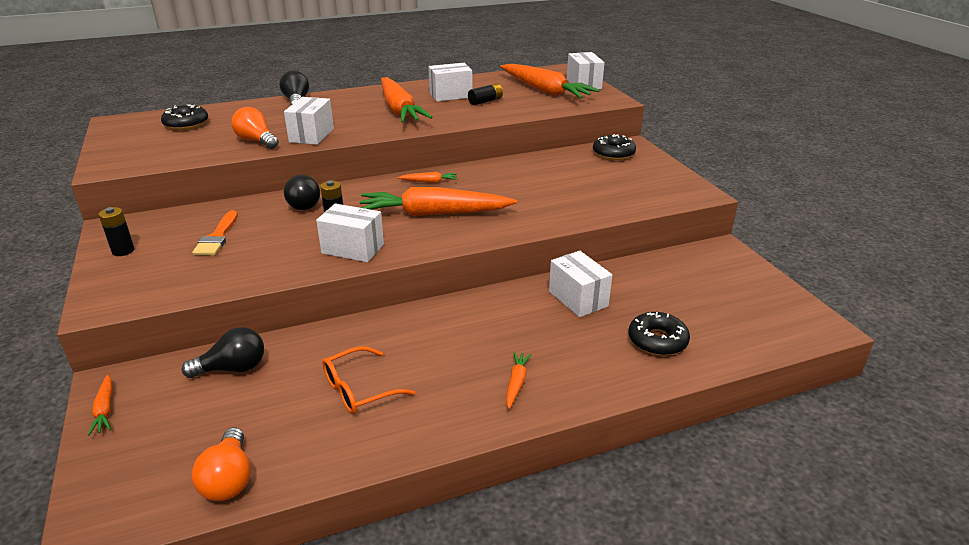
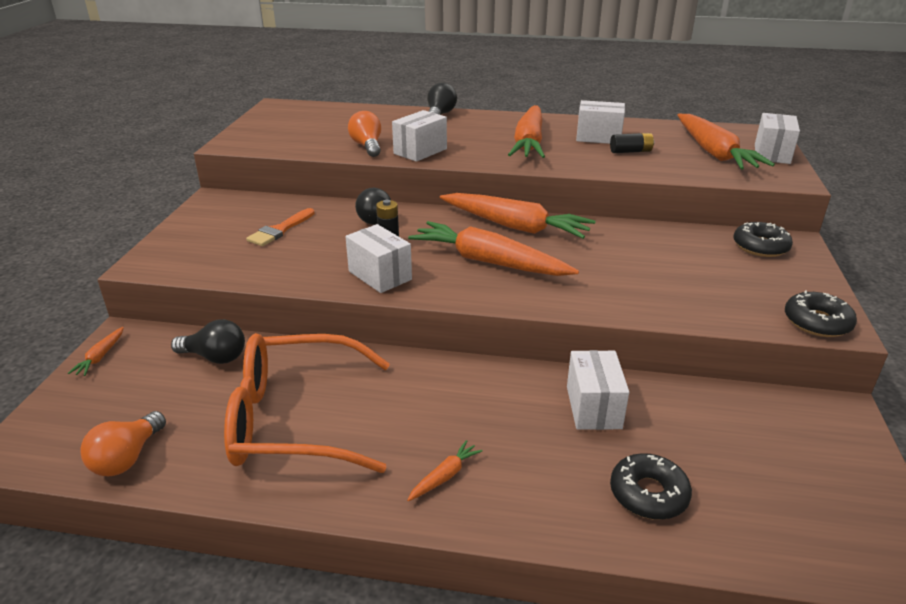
camera: 30 degrees right, 0 degrees up
(123, 251) = (202, 222): black battery -> none
(186, 124) = (327, 118): black donut -> black donut (817, 322)
(359, 390) = (294, 419): orange glasses -> orange glasses, size x1.99
(429, 182) = (515, 226): orange carrot -> orange carrot, size x2.42

